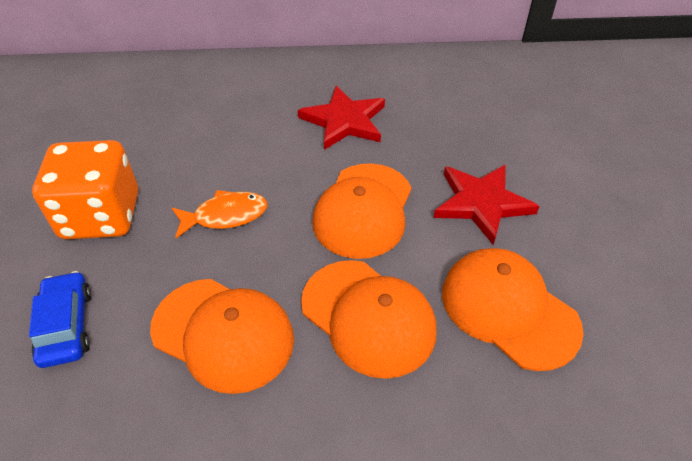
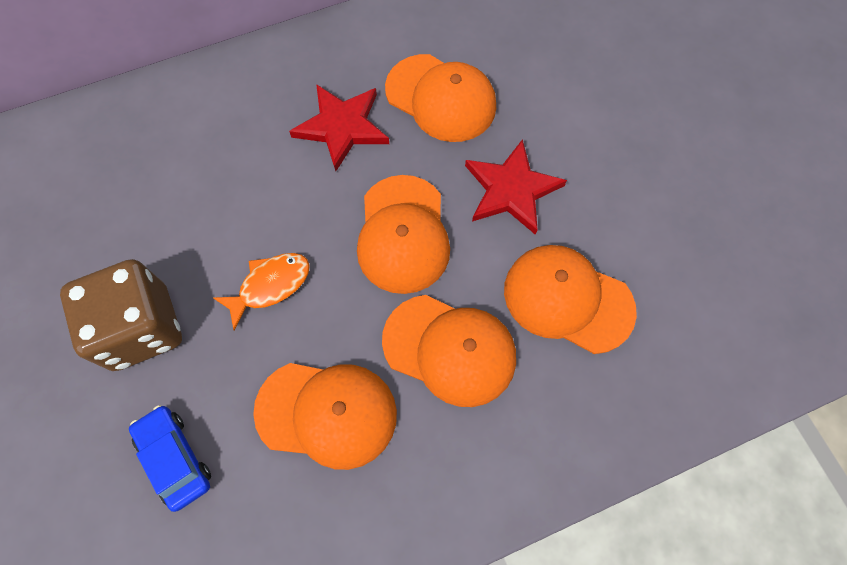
camera: 20 degrees left, 20 degrees up
(101, 216) = (141, 328): orange dice -> brown dice
(440, 122) = (441, 98): none -> orange cap

